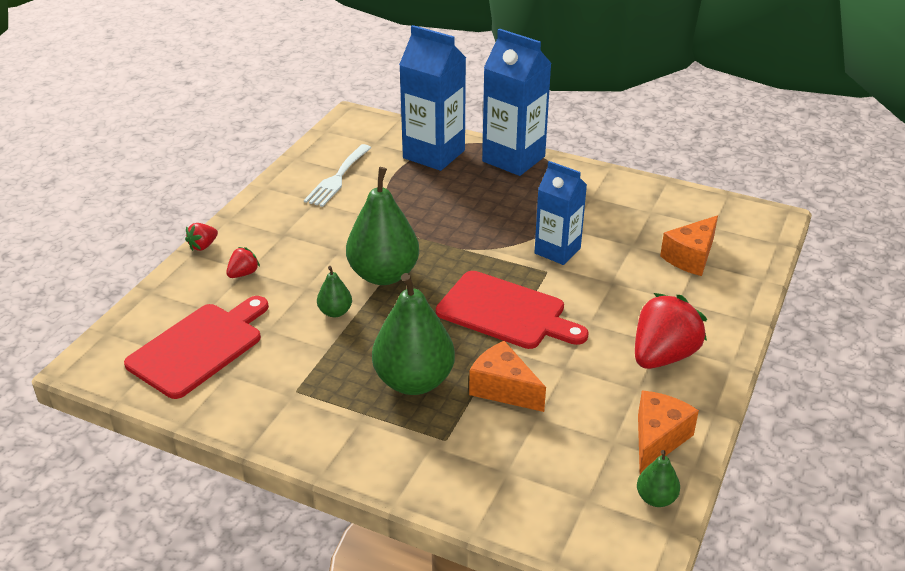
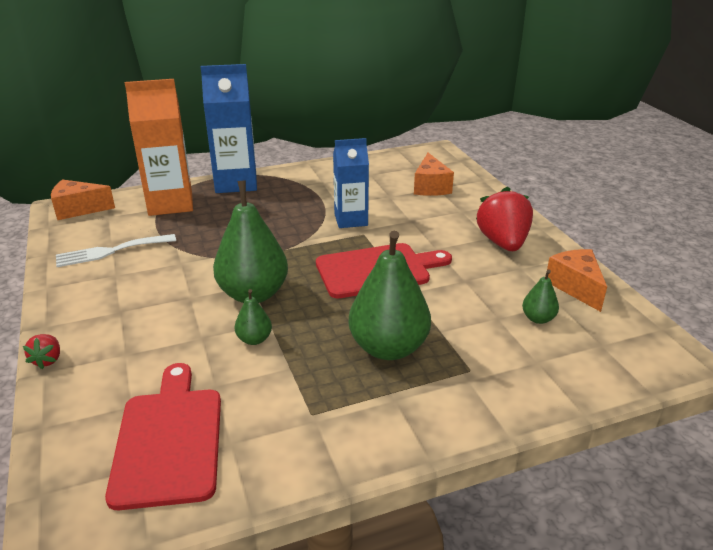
camera: 45 degrees left, 5 degrees down
(243, 273) = (125, 358): red strawberry -> none
(337, 178) = (110, 251): white fork -> white fork turned 90 degrees clockwise
(434, 154) = (170, 204): blue carton -> orange carton
(503, 389) = (452, 315): orange cheese -> orange cheese (78, 209)
(656, 498) = (629, 318): green pear -> green pear (538, 318)

